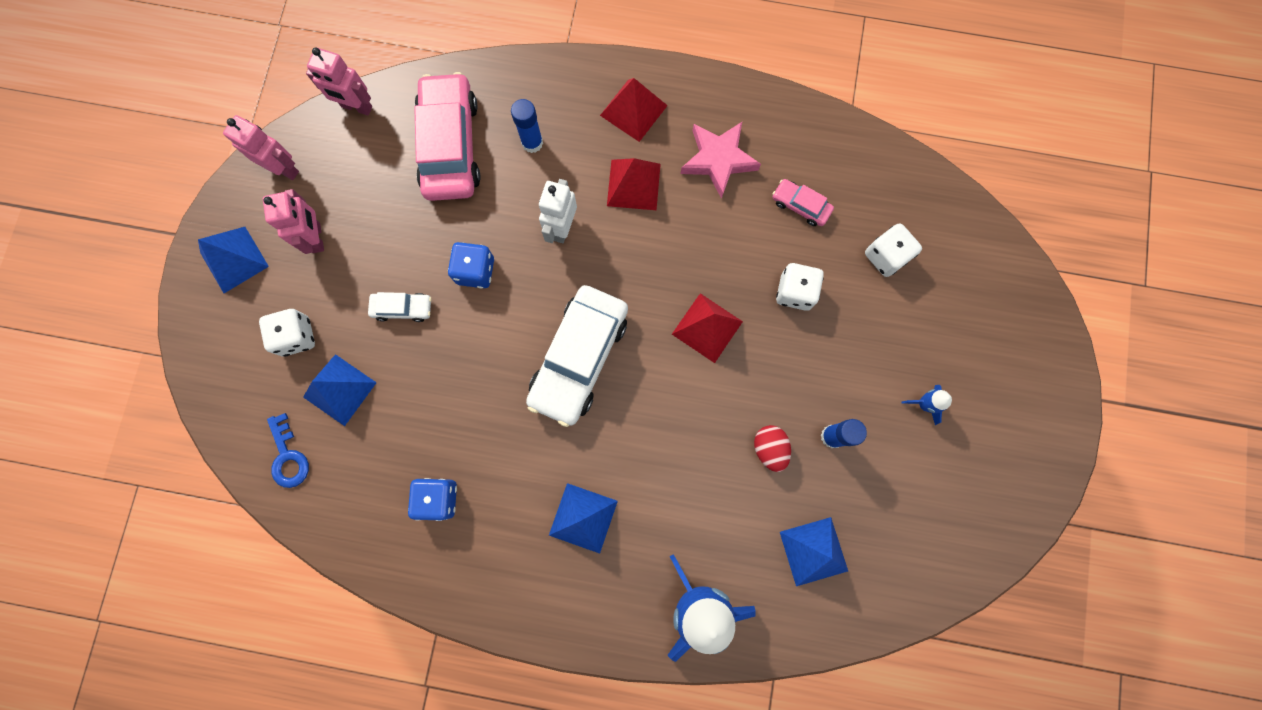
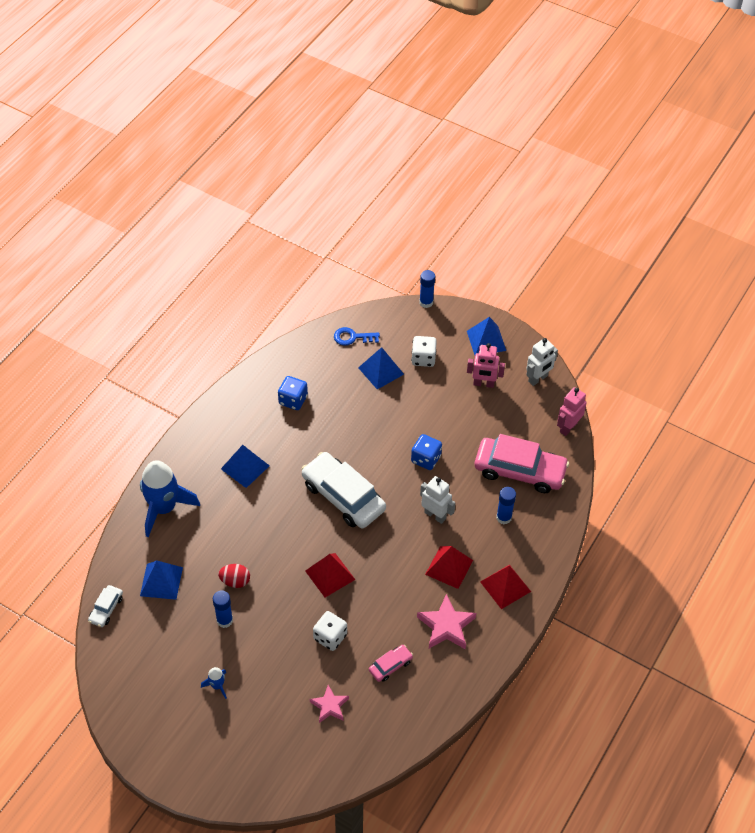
camera: 110 degrees right, 25 degrees down
(184, 371) = (426, 302): none -> blue glue stick
(284, 168) = (538, 379): pink robot -> white robot
(402, 308) = (418, 414): white car -> white car (106, 609)
(885, 256) = (329, 706): white dice -> pink star

